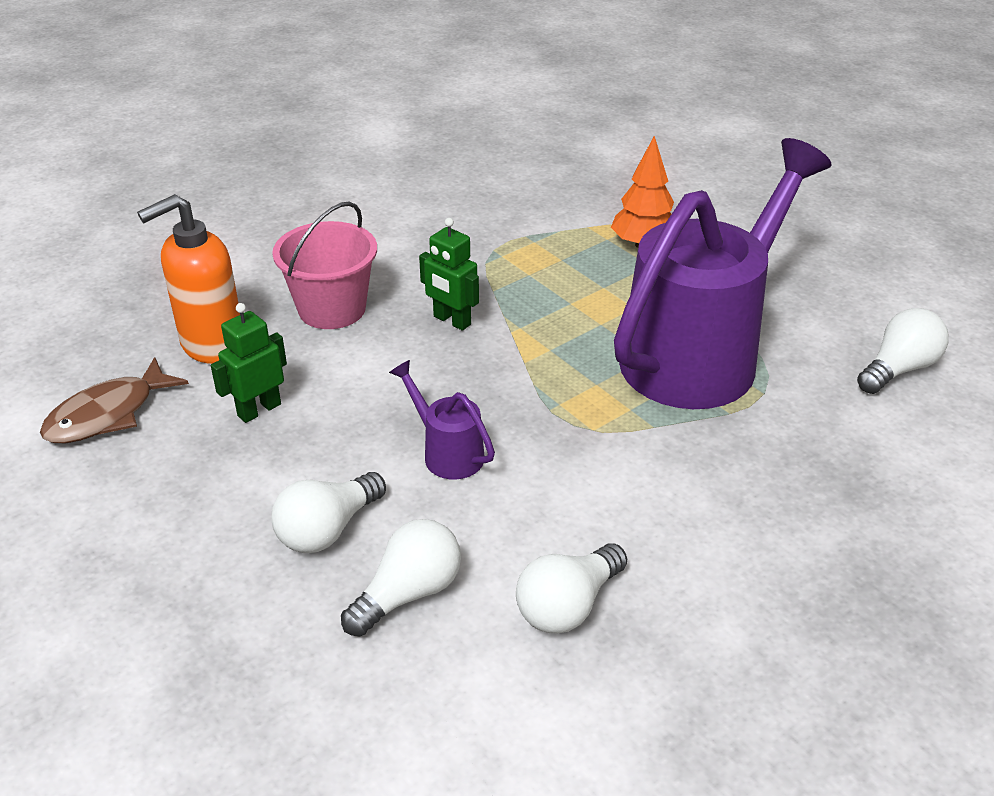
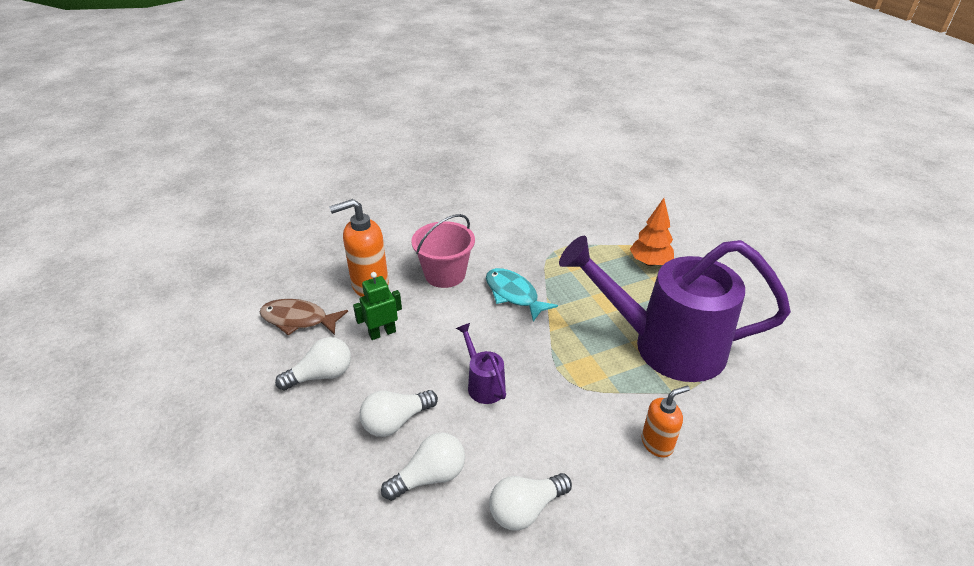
camera: 15 degrees right, 0 degrees up
(108, 414) = (298, 320): brown fish -> brown fish turned 45 degrees clockwise
(451, 321) = (513, 294): green robot -> turquoise fish
(700, 353) = (665, 346): purple watering can -> purple watering can turned 135 degrees counterclockwise
(727, 483) = (657, 443): none -> orange soap dispenser
(898, 369) = (801, 383): white light bulb -> white light bulb (321, 375)

